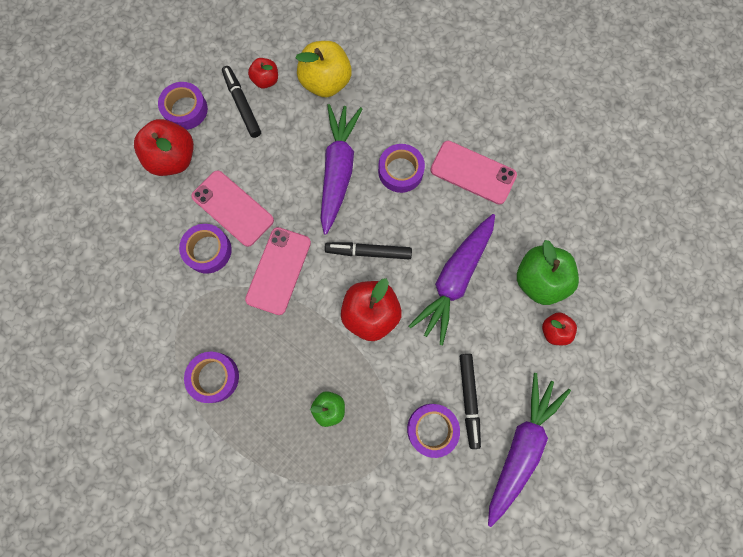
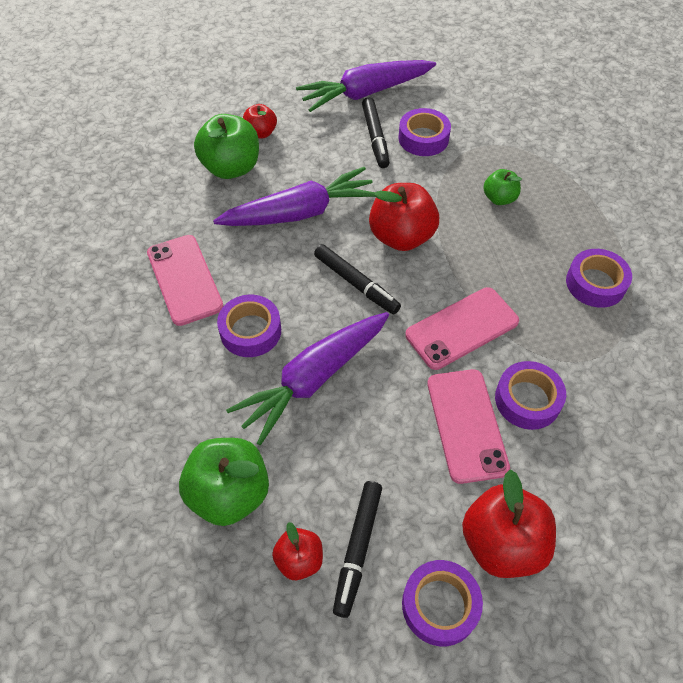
camera: 140 degrees left, 20 degrees down
(326, 83) = (229, 493): yellow apple -> green apple
(469, 399) = (375, 137): black marker -> black marker turned 135 degrees clockwise

